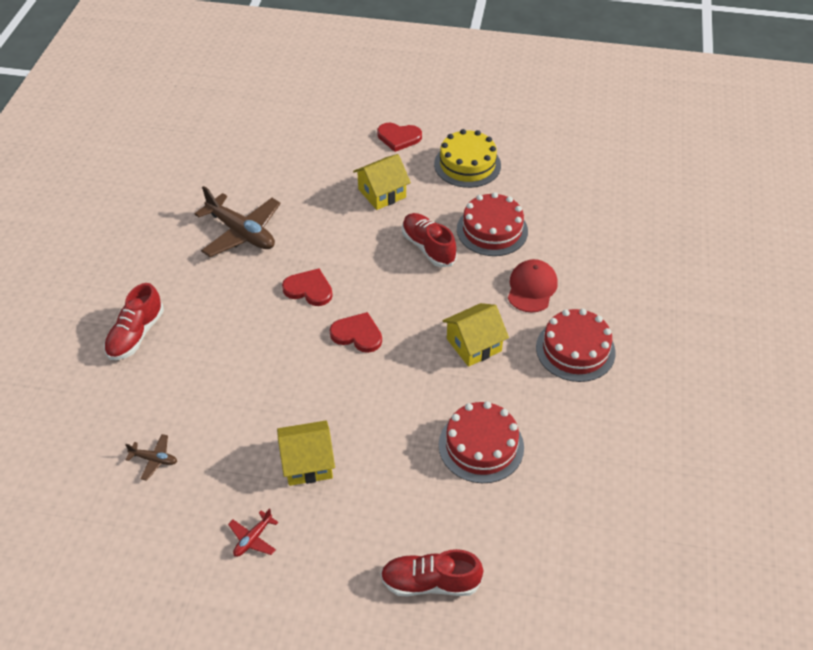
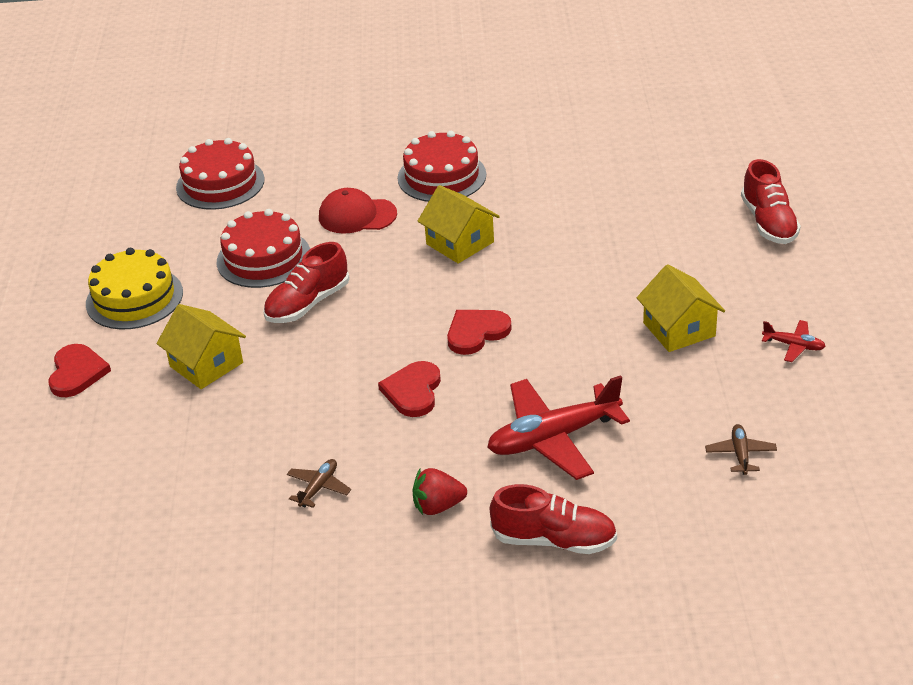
camera: 100 degrees left, 10 degrees down
(196, 284) = (438, 506): none -> red strawberry
(226, 355) = (553, 438): none -> red plane
(241, 233) = (318, 488): brown plane -> brown plane, size x0.46
(357, 334) = (476, 332): red heart -> red heart turned 45 degrees clockwise
(481, 446) = (596, 217): red cake -> red cake (220, 183)

